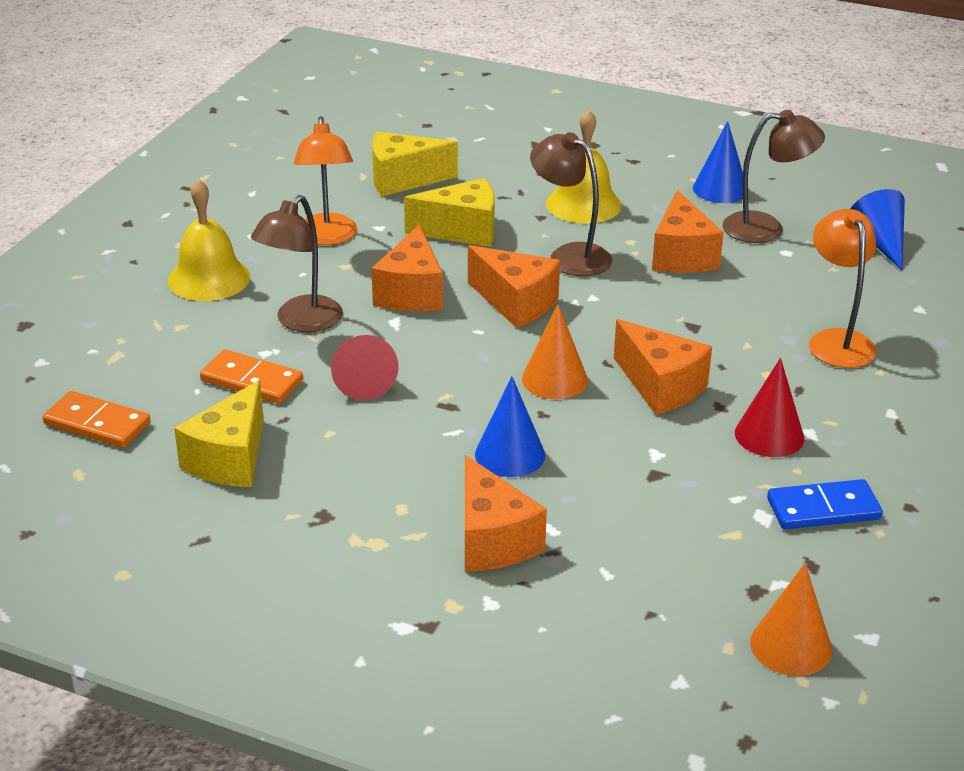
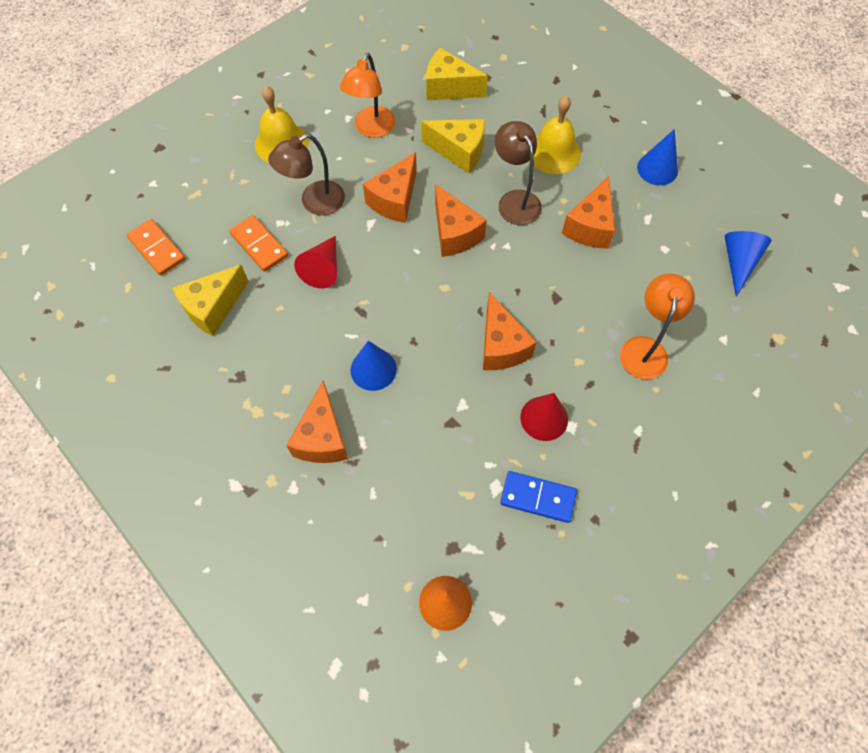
camera: 25 degrees right, 30 degrees up
(554, 379) = (438, 313): orange cone -> none
(766, 228) = (665, 220): brown lamp -> none

